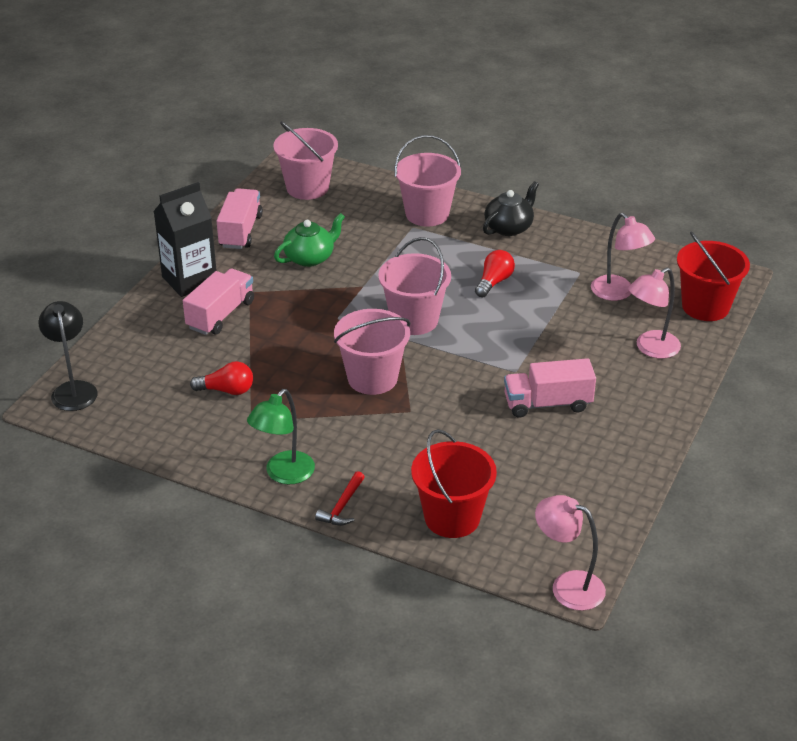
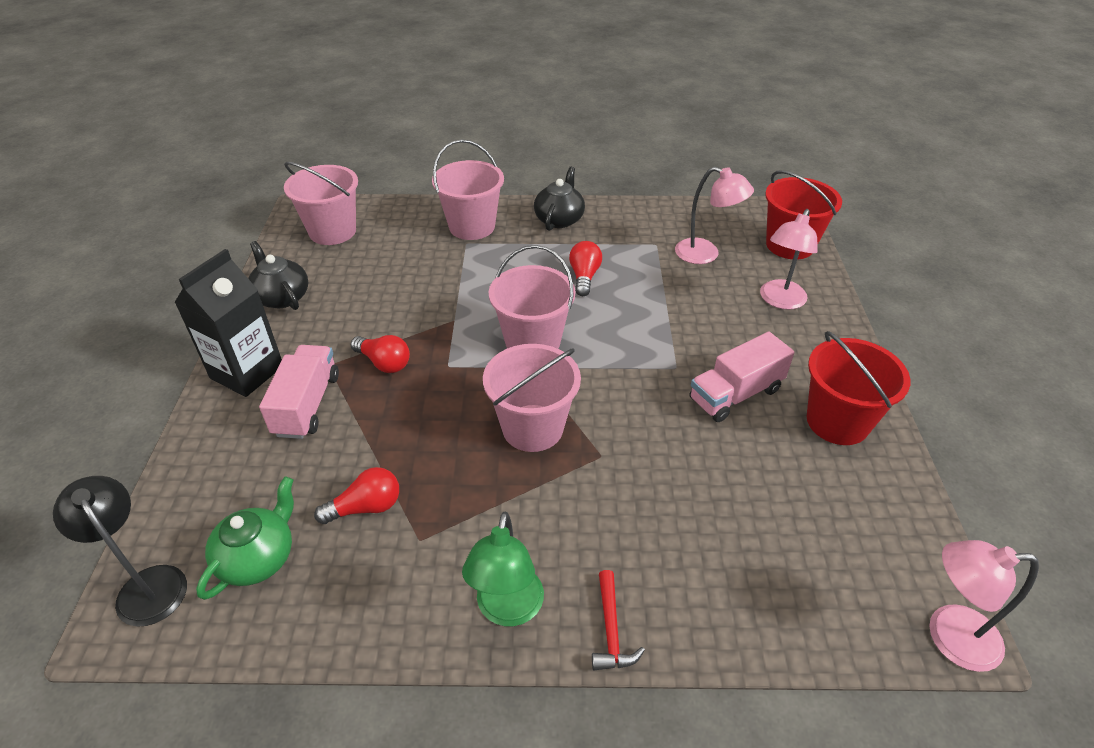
camera: 25 degrees left, 5 degrees up
(240, 231) = (282, 297): pink truck -> black teapot
(291, 302) = (384, 363): none -> red light bulb
(310, 257) = (377, 305): green teapot -> green teapot (258, 557)
(452, 517) = (750, 589): red bucket -> red bucket (837, 421)

